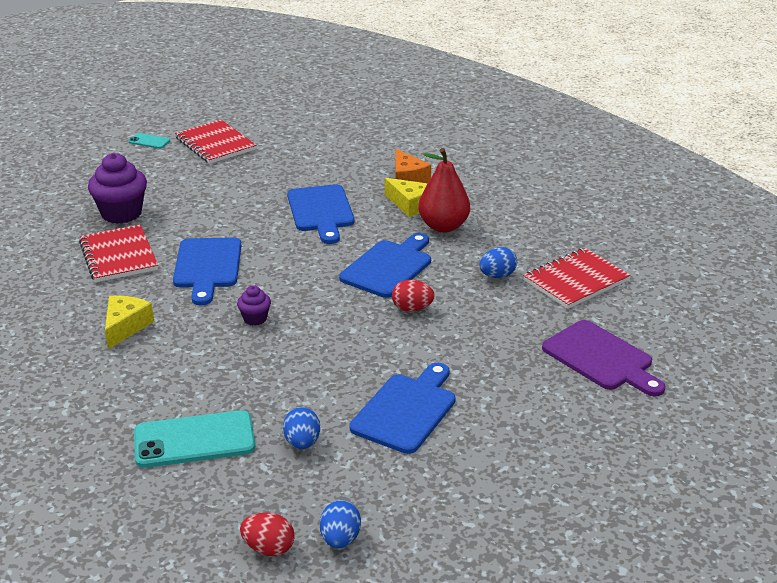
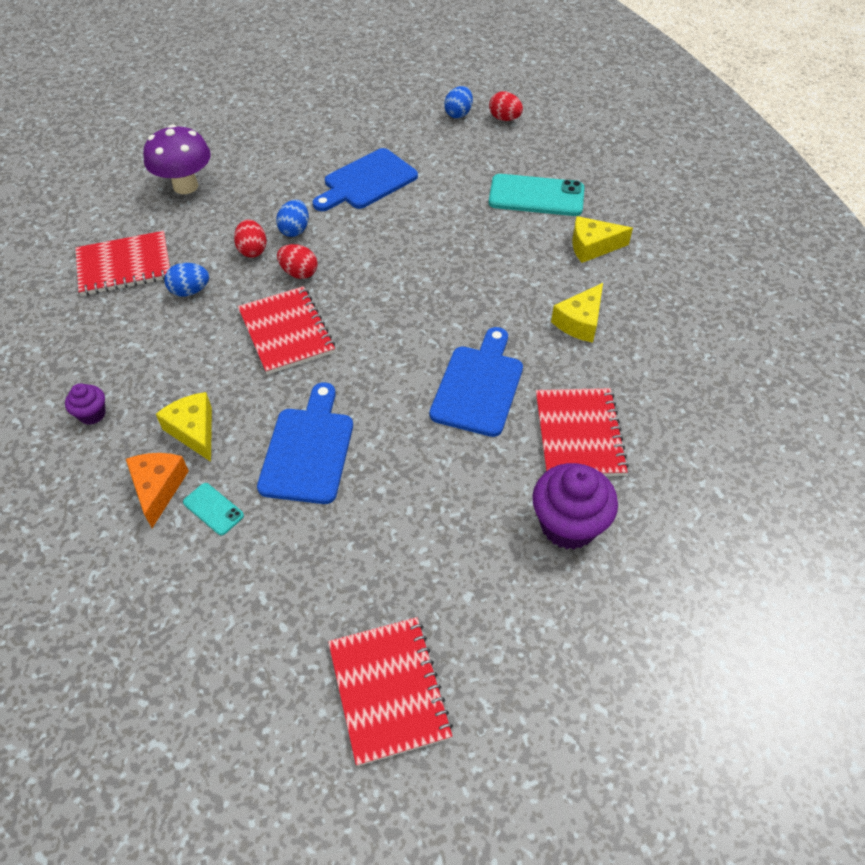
camera: 160 degrees left, 20 degrees up
(118, 397) = (592, 246): none -> yellow cheese
(149, 141) = (500, 743): turquoise phone -> turquoise phone (213, 509)
(255, 318) = (451, 299): purple cupcake -> purple cupcake (92, 414)
(302, 443) = (456, 176): blue egg -> blue egg (295, 230)
(389, 267) = (286, 332): blue cutting board -> red notebook
(443, 226) = (185, 379): red pear -> none
(472, 317) = (252, 250): none -> red egg
(601, 358) = (185, 186): purple cutting board -> purple mushroom

